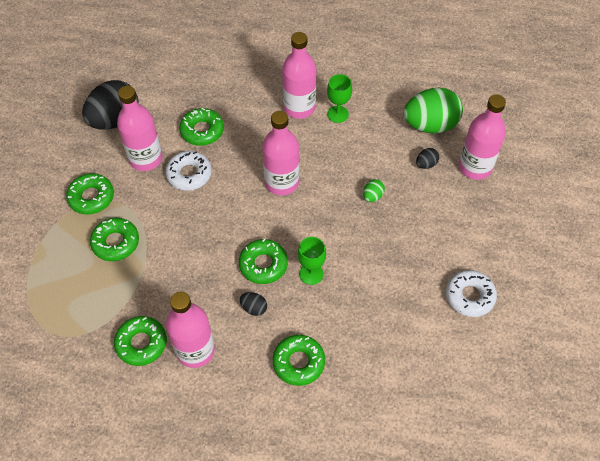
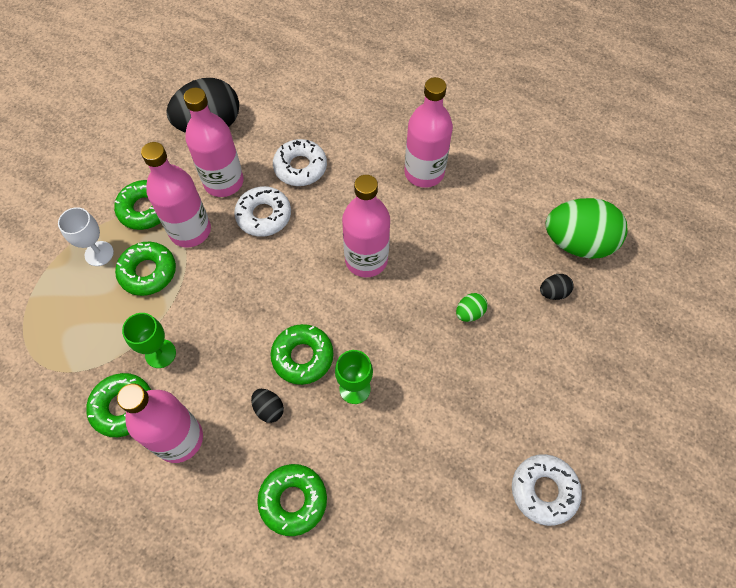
camera: 20 degrees right, 5 degrees up
(69, 241) = (99, 253): none -> white goblet
(202, 131) = (300, 167): green donut -> white donut
(338, 114) = (467, 194): green goblet -> green goblet (160, 353)
(475, 167) = (615, 316): pink bottle -> pink bottle (190, 231)

